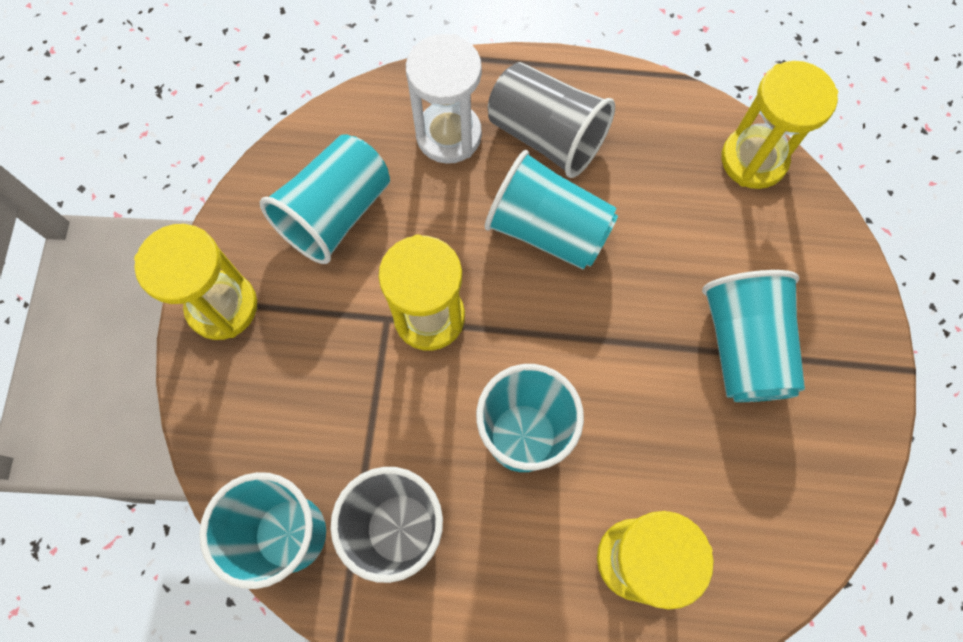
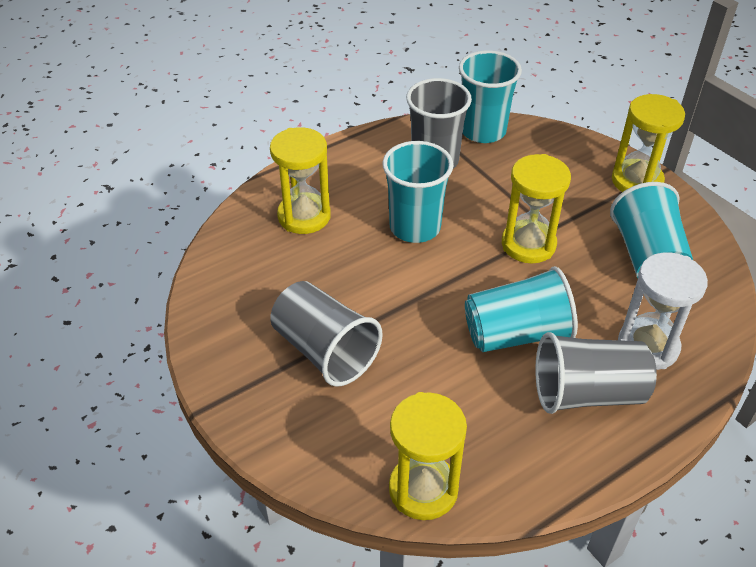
camera: 140 degrees right, 25 degrees down
(743, 347) = (325, 351): turquoise cup -> grey cup

